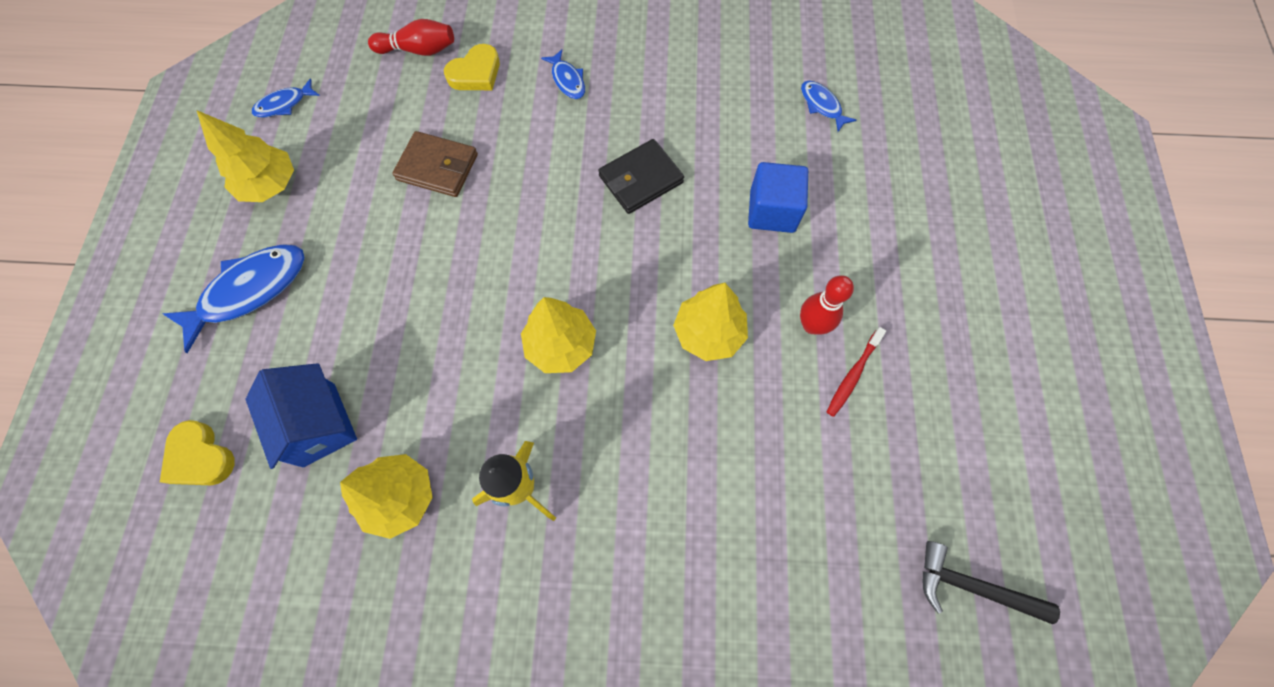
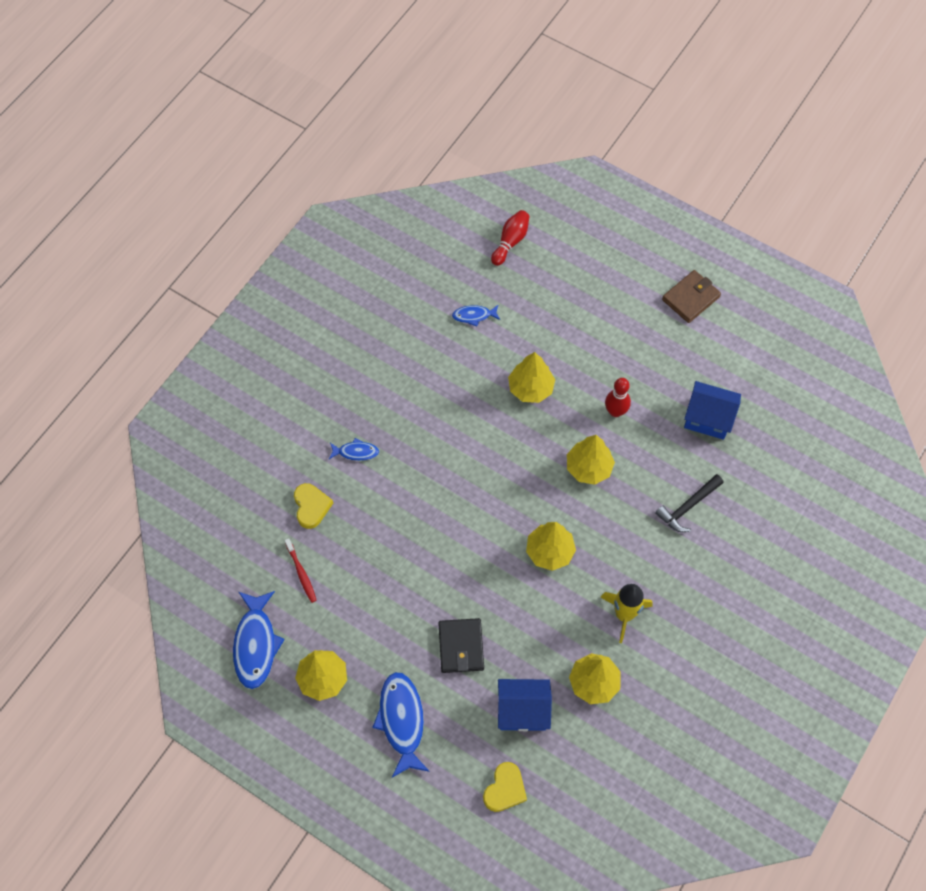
camera: 60 degrees left, 5 degrees down
(200, 457) = (505, 789): yellow heart -> yellow heart turned 45 degrees counterclockwise
(284, 104) = (256, 644): blue fish -> blue fish, size x1.90
(419, 50) = (265, 534): red bowling pin -> red bowling pin (510, 242)
(437, 167) = (376, 565): brown wallet -> brown wallet (690, 298)
(641, 179) = (462, 448): black wallet -> black wallet (461, 647)
(772, 211) = (531, 388): blue cube -> yellow tree
(853, 375) = (656, 409): red toothbrush -> red toothbrush (301, 573)
(889, 453) = (708, 419): none -> blue house
(971, 586) = (792, 424): black hammer -> black hammer (687, 507)

